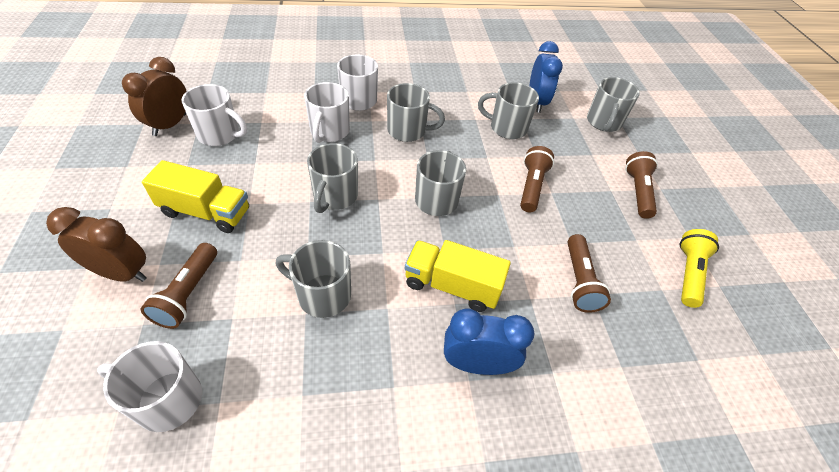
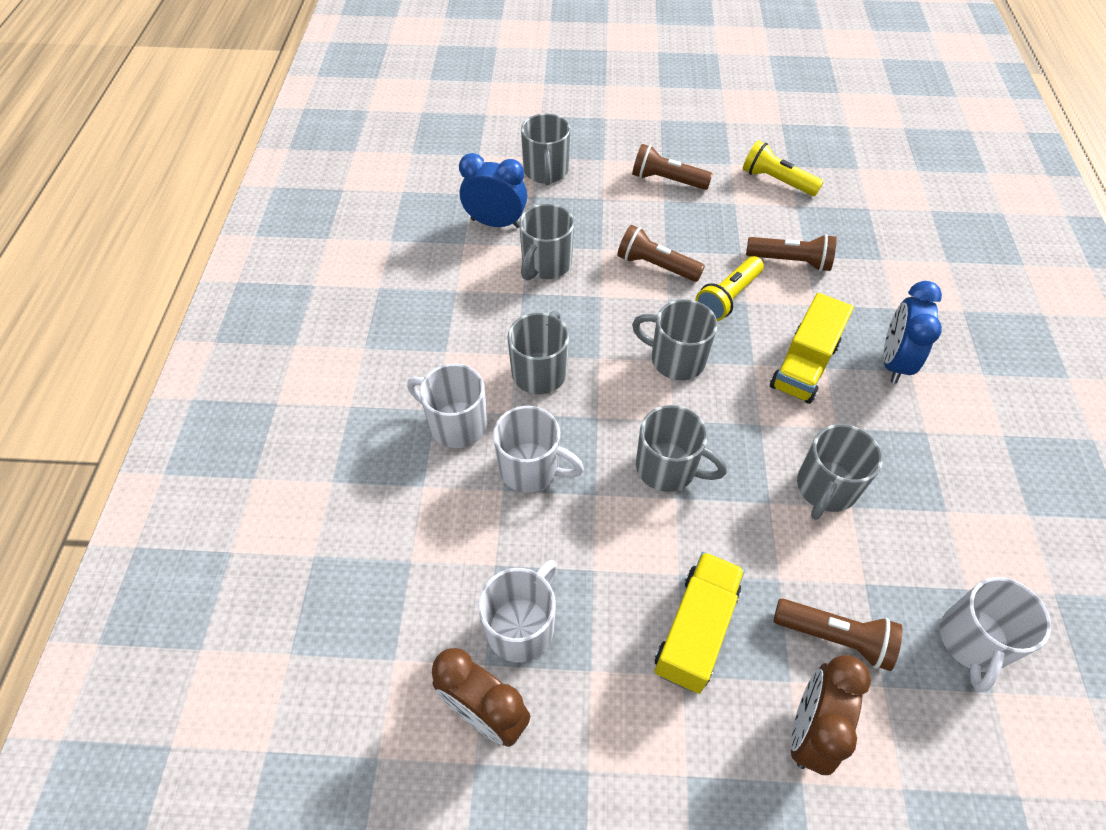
camera: 75 degrees left, 5 degrees up
(514, 232) = (728, 298): none -> yellow flashlight
(603, 122) = (546, 172): grey mug -> grey mug turned 60 degrees clockwise

